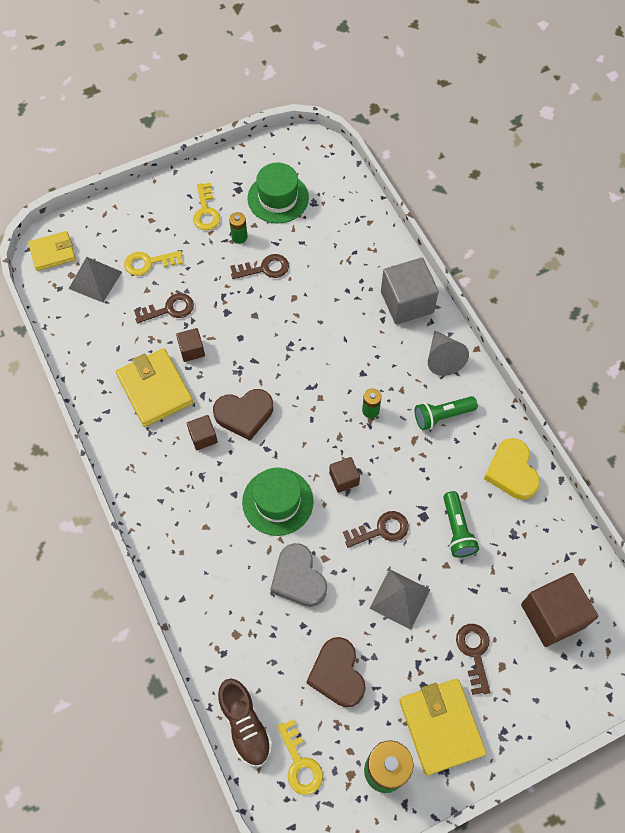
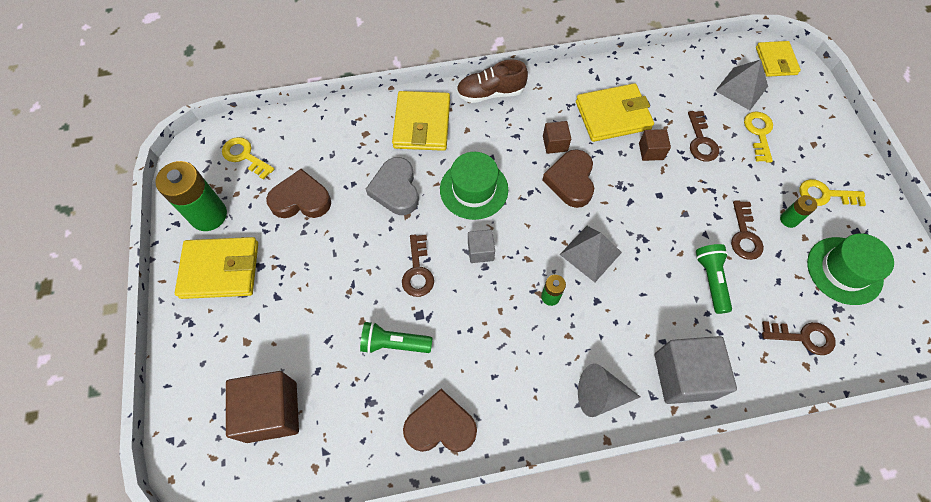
camera: 105 degrees right, 0 degrees up
(208, 576) = (422, 124): none -> yellow wallet
(245, 725) = (291, 125): brown shoe -> brown shoe (490, 93)
(298, 578) = (396, 189): grey heart -> grey heart turned 90 degrees counterclockwise
(300, 763) = (245, 156): yellow key -> yellow key turned 45 degrees clockwise
(344, 479) = (480, 251): brown cube -> grey cube
(400, 599) = (345, 268): grey pyramid -> grey pyramid (590, 253)
(442, 416) = (527, 370): green flashlight -> green flashlight (710, 280)
(474, 653) = (269, 320): brown key -> brown key (803, 337)
(511, 472) = (440, 426): yellow heart -> brown heart

